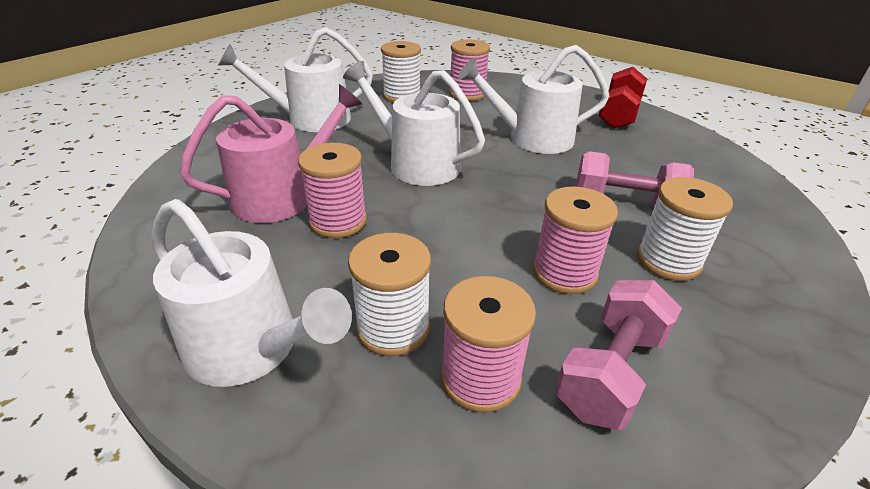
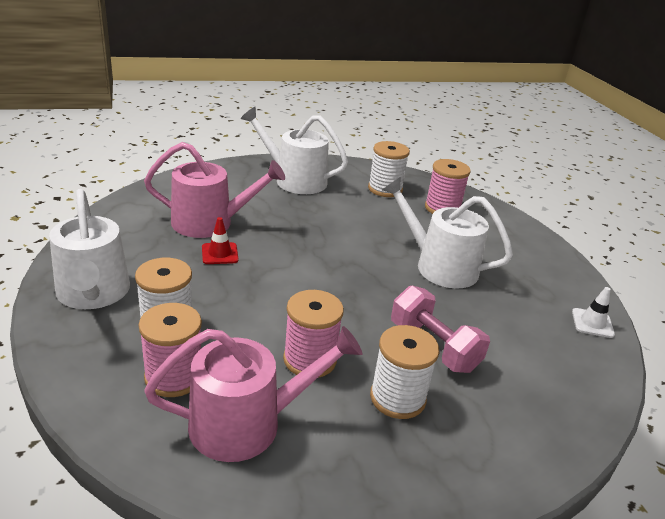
camera: 35 degrees right, 5 degrees down
(338, 221) = (220, 254): pink spool -> red traffic cone
(417, 164) = (321, 242): white watering can -> none
(611, 372) = (246, 423): pink dumbbell -> pink watering can
(618, 115) = (557, 284): red dumbbell -> none
(676, 131) = (592, 323): none -> white traffic cone

